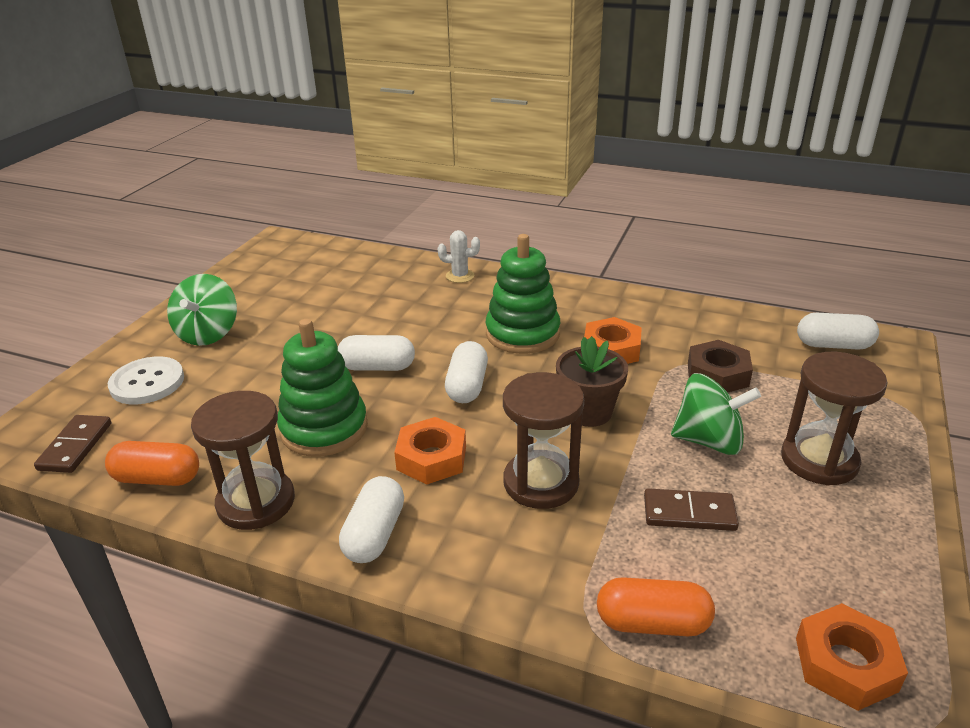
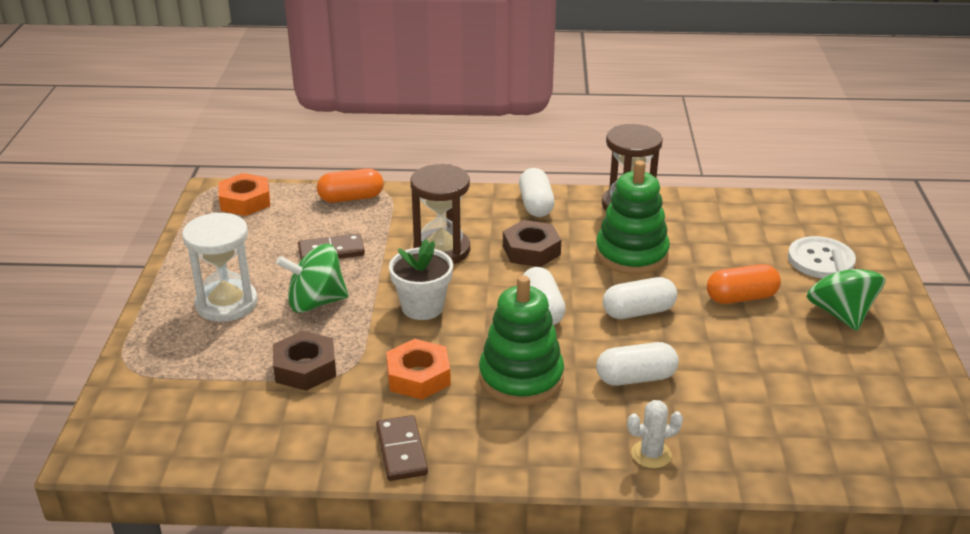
camera: 160 degrees right, 0 degrees up
(75, 446) = (797, 211): brown domino -> brown domino (401, 451)
(157, 478) = (710, 205): orange capsule -> orange capsule (741, 297)
(431, 458) = (531, 250): orange nut -> brown nut
(588, 412) = (422, 307): brown flower pot -> white flower pot
(819, 460) = (226, 304): brown hourglass -> white hourglass
(833, 345) = (170, 432): white capsule -> white capsule (636, 378)

